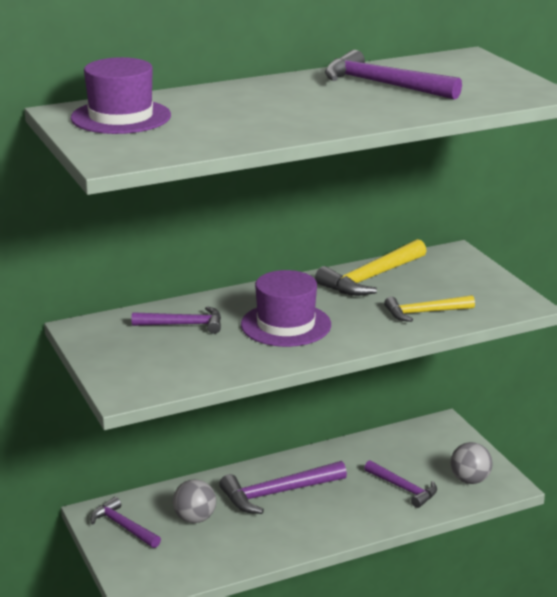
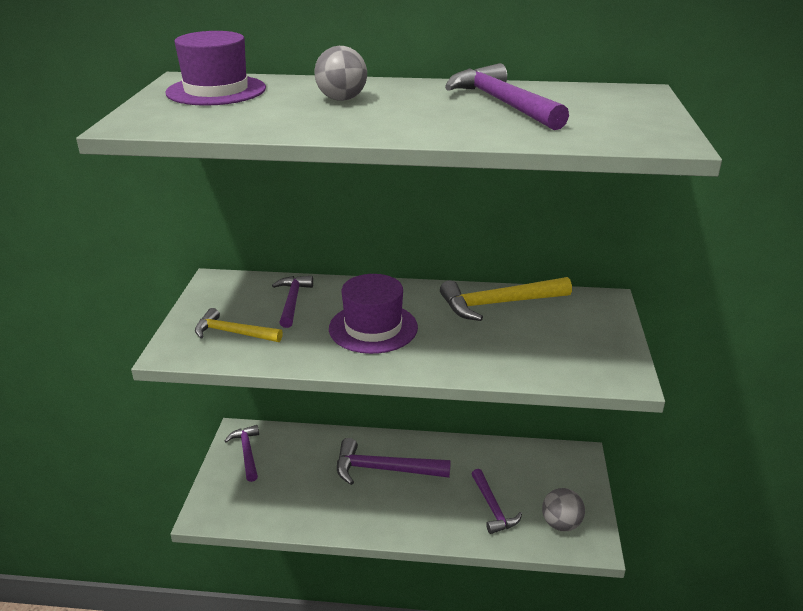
camera: 30 degrees right, 5 degrees up
(183, 325) = (292, 301): purple hammer -> purple hammer turned 120 degrees counterclockwise
(195, 518) = (302, 467): grey ball -> grey ball (342, 99)
(424, 312) = (512, 355): yellow hammer -> yellow hammer (233, 333)

